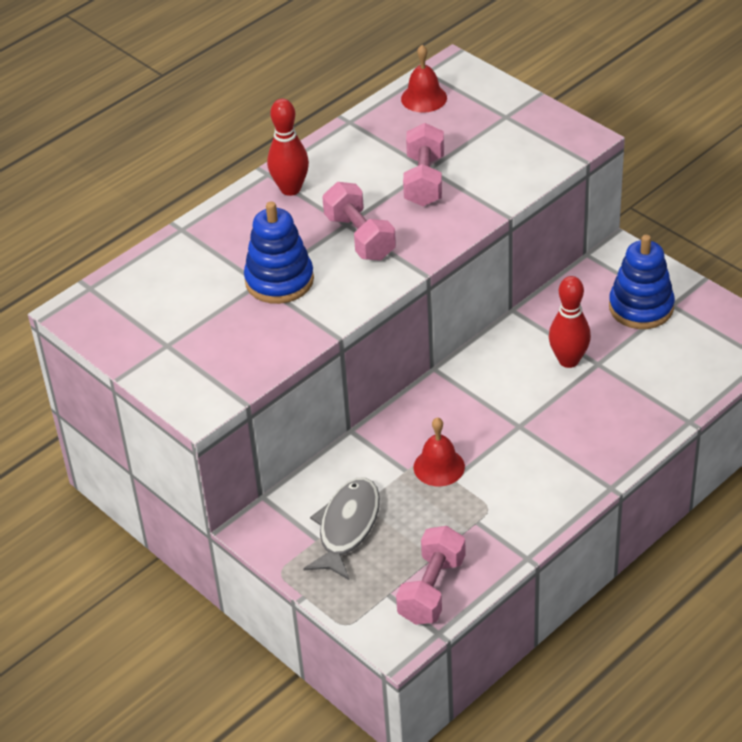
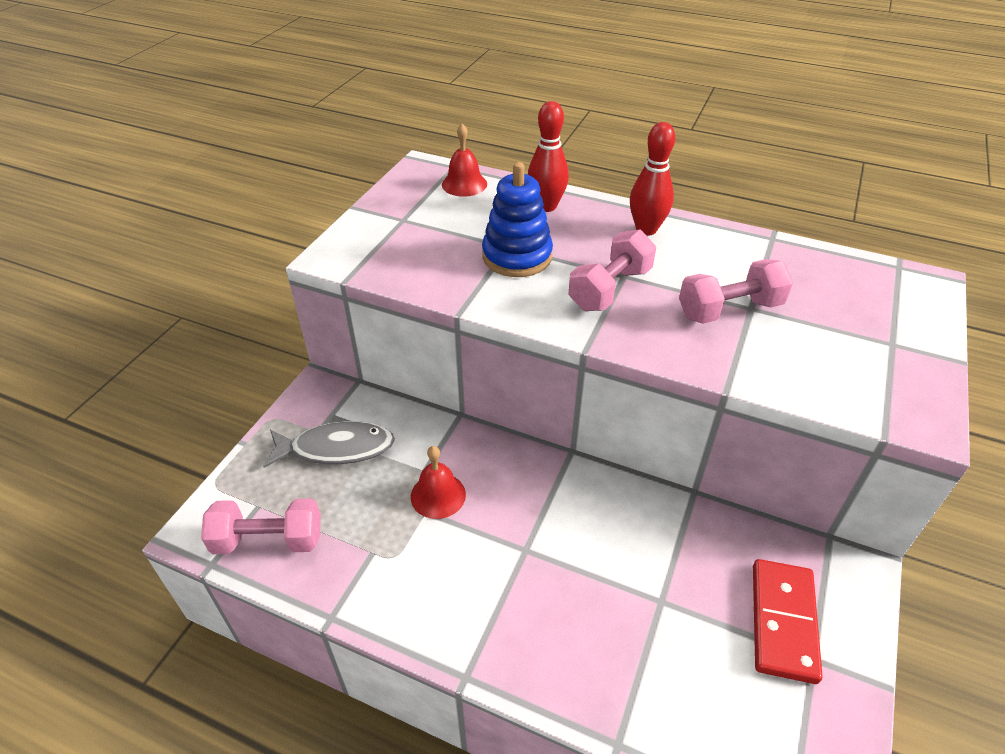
camera: 65 degrees right, 0 degrees up
(424, 98) = (856, 275): red bell -> red bell (464, 184)
(568, 360) = (648, 568): red bowling pin -> red bowling pin (546, 206)
(641, 307) = (783, 622): blue stacking toy -> red domino

